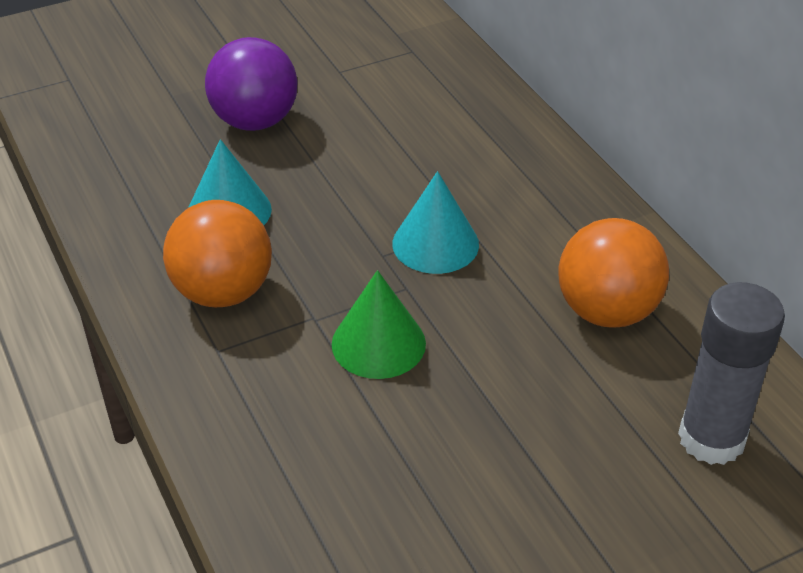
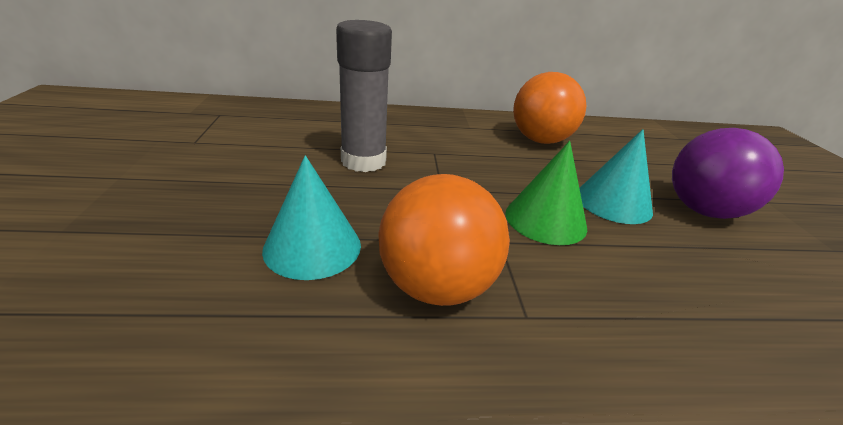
camera: 70 degrees left, 10 degrees down
(255, 121) = (195, 194): purple ball -> purple ball (703, 211)
(435, 244) = (444, 167): turquoise cone -> turquoise cone (613, 202)
(711, 438) = (648, 147): grey glue stick -> grey glue stick (363, 161)

